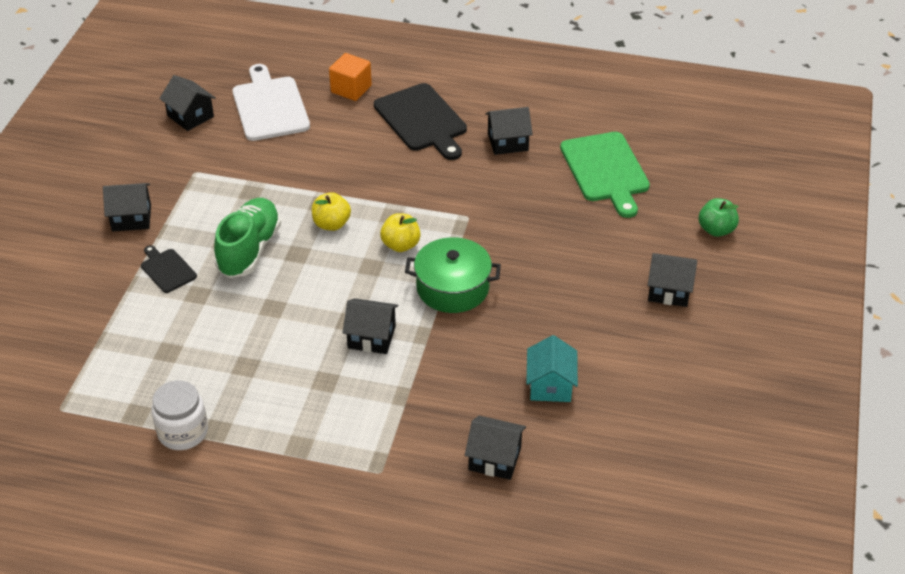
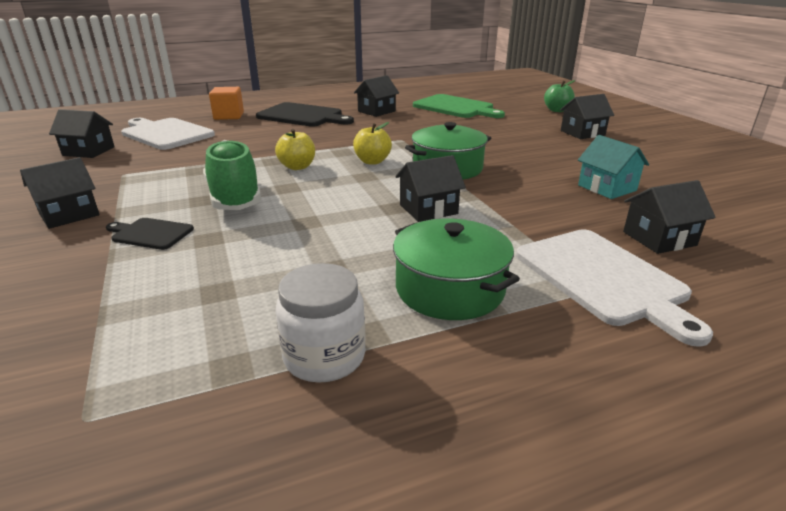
camera: 35 degrees left, 15 degrees down
(295, 422) = (450, 289): none -> green pot
(398, 468) = (603, 278): none -> white cutting board

